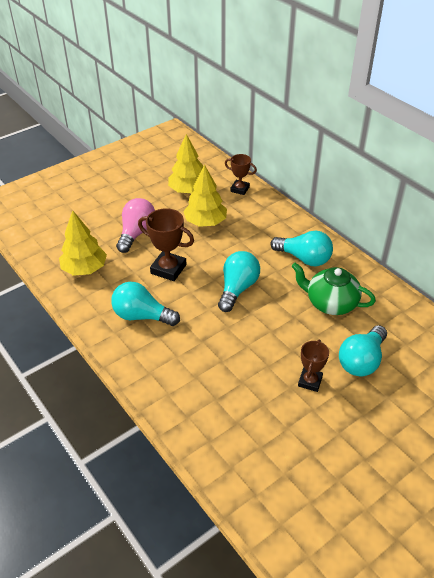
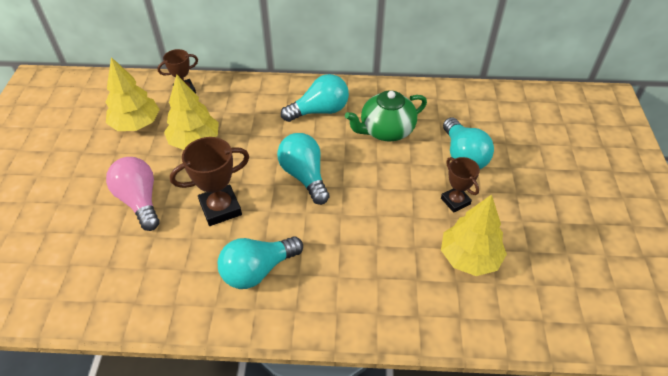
camera: 50 degrees left, 5 degrees up
(84, 269) = (133, 278): yellow tree -> yellow tree (469, 257)

